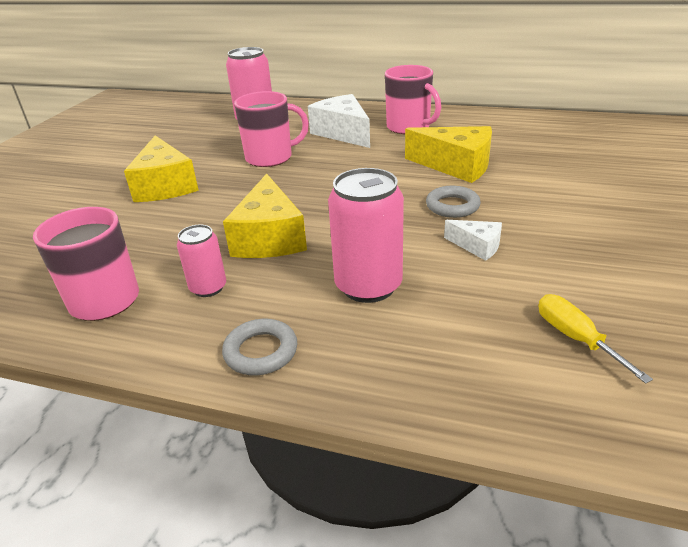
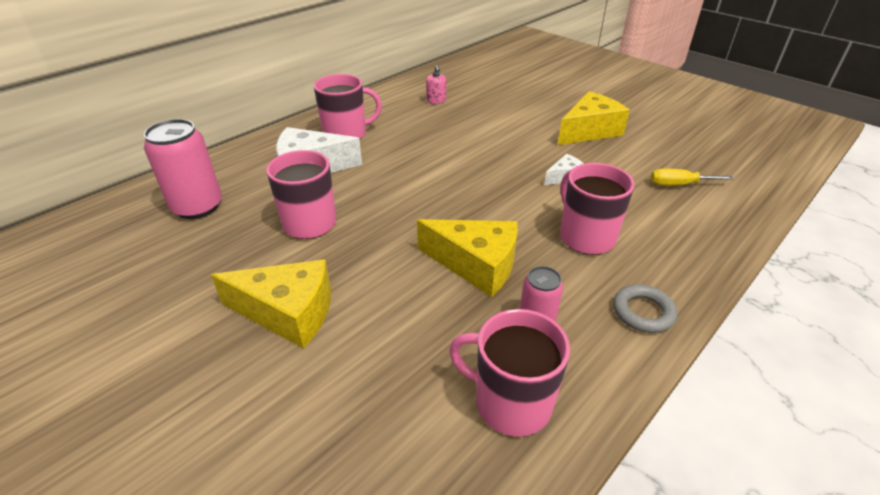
camera: 65 degrees left, 5 degrees up
(368, 286) = (585, 237): pink can -> pink mug
(452, 206) = (503, 166): grey ring -> none
(456, 166) = (443, 142): yellow cheese -> yellow cheese (589, 131)
(533, 139) = (436, 100): none -> pink soap dispenser

